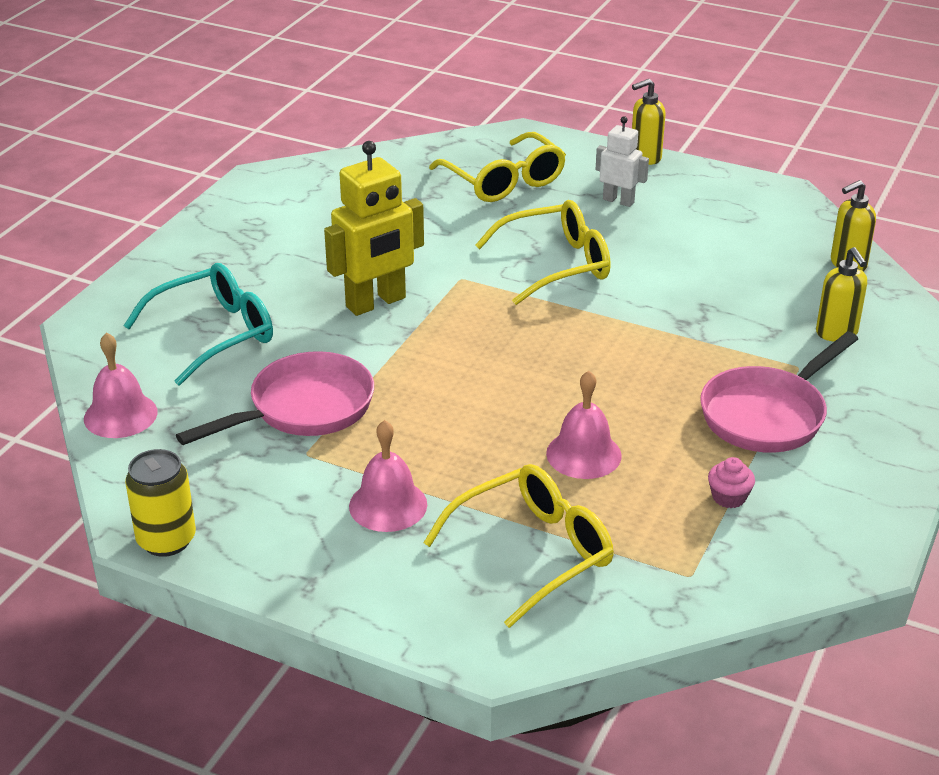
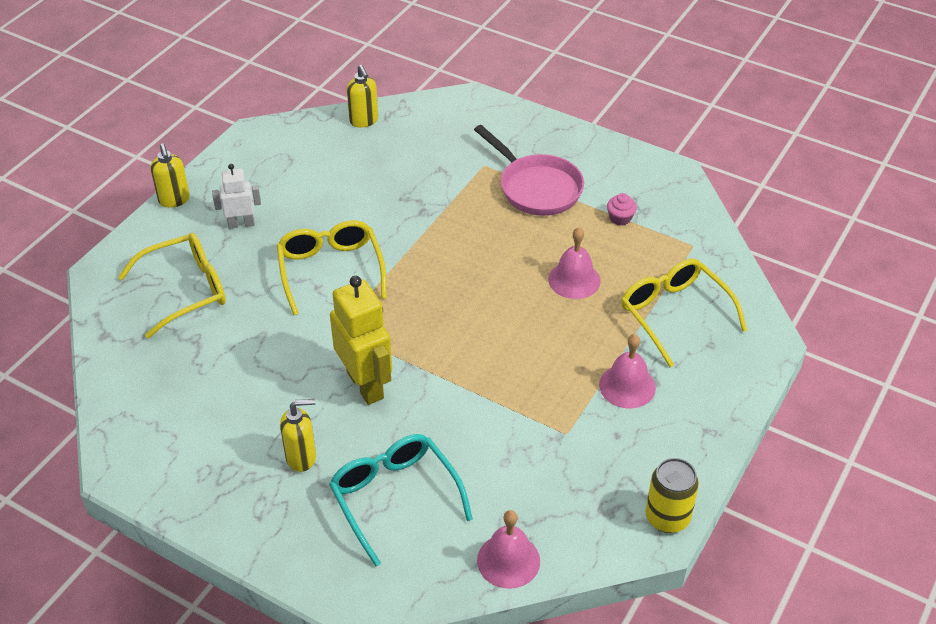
camera: 85 degrees left, 10 degrees up
(304, 408) = (509, 434): pink pan -> none
(618, 201) = (241, 224): white robot -> white robot turned 45 degrees clockwise
(836, 333) = (448, 141): yellow soap dispenser -> yellow soap dispenser (301, 457)

